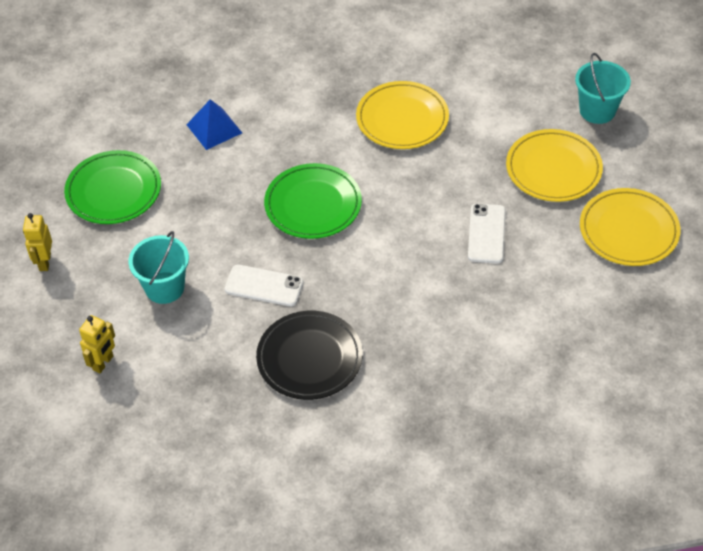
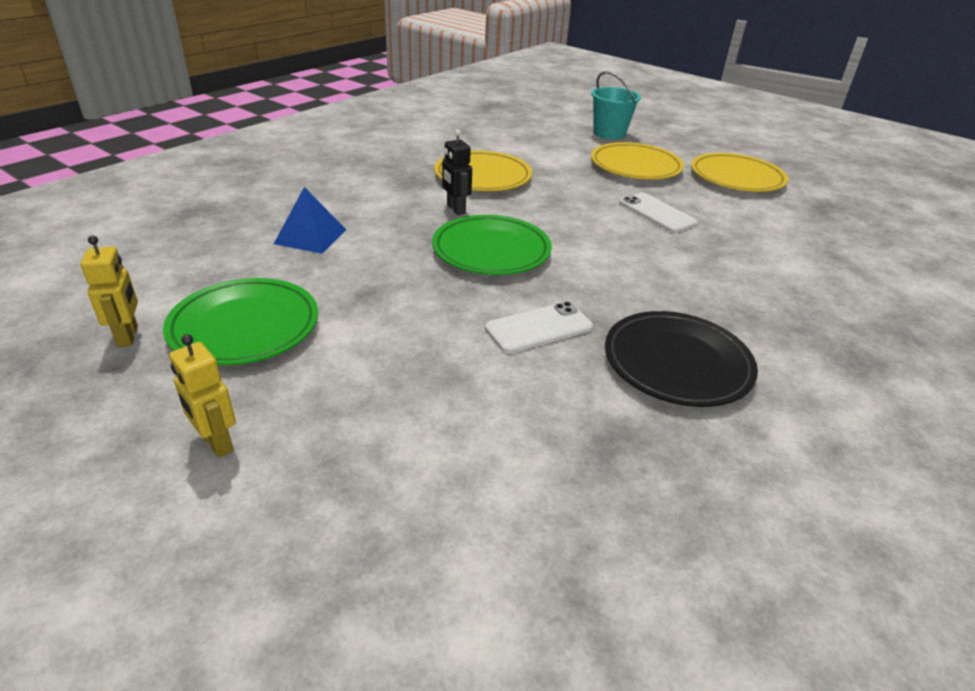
camera: 45 degrees left, 15 degrees down
(103, 363) = (455, 515): yellow robot -> yellow robot (128, 336)
(164, 288) = (430, 384): turquoise bucket -> none
(337, 149) = (455, 209): none -> black robot

